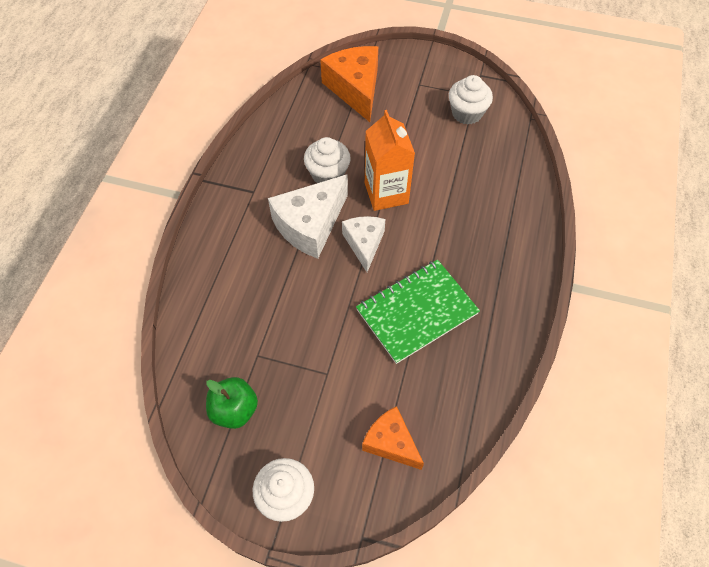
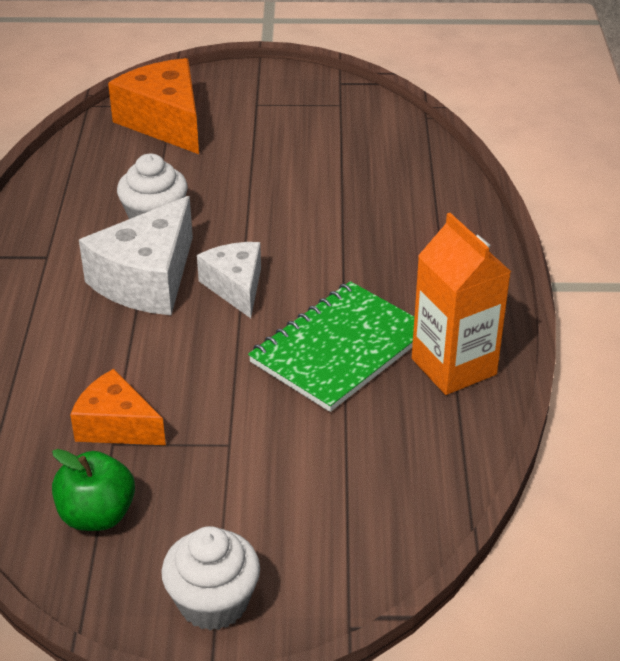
camera: 15 degrees left, 20 degrees down
(386, 193) = (249, 226): orange carton -> orange carton (453, 366)
(391, 442) = (354, 505): orange cheese -> orange cheese (116, 425)
(467, 113) = (335, 124): white cupcake -> none

